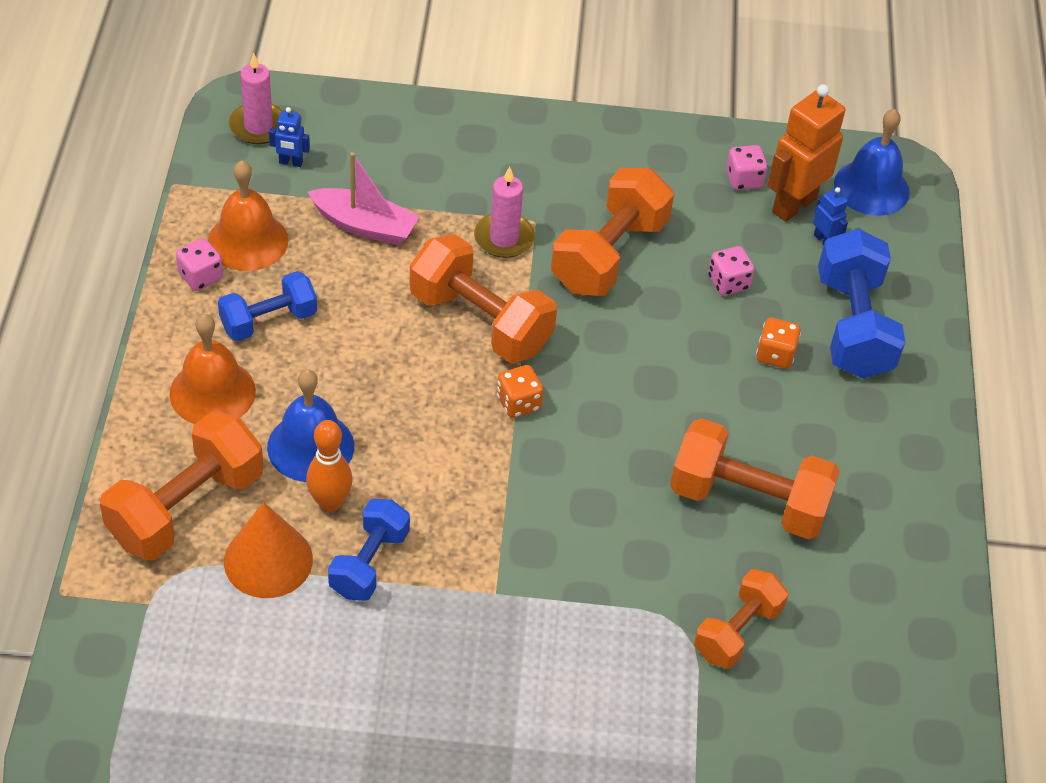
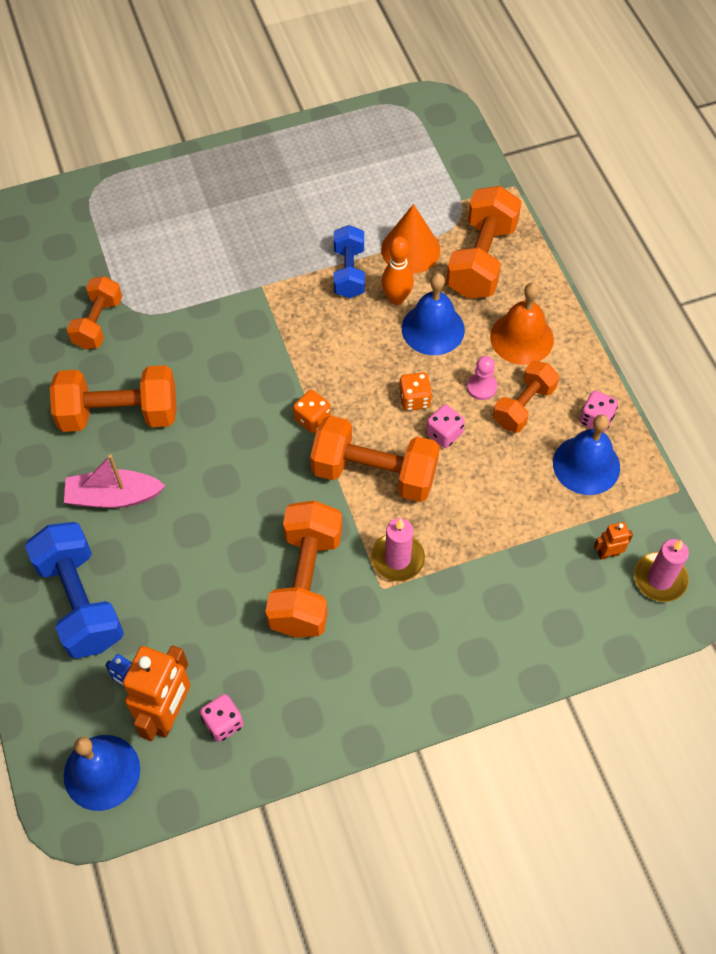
camera: 160 degrees right, 10 degrees up
(248, 241) = (586, 465): orange bell -> blue bell
(268, 321) = (523, 406): blue dumbbell -> orange dumbbell
(290, 162) = (608, 554): blue robot -> orange robot
(301, 359) = (481, 387): none -> pink pawn
(364, 226) = (511, 519): pink boat -> pink boat (114, 496)
(728, 283) = (197, 598): pink dice -> pink dice (444, 434)
(775, 355) = (137, 545): orange dice -> orange dice (414, 399)

